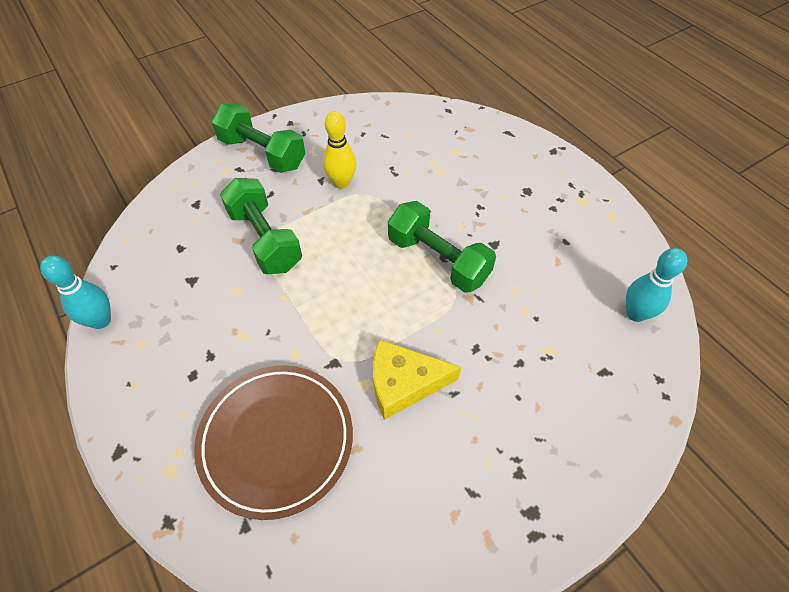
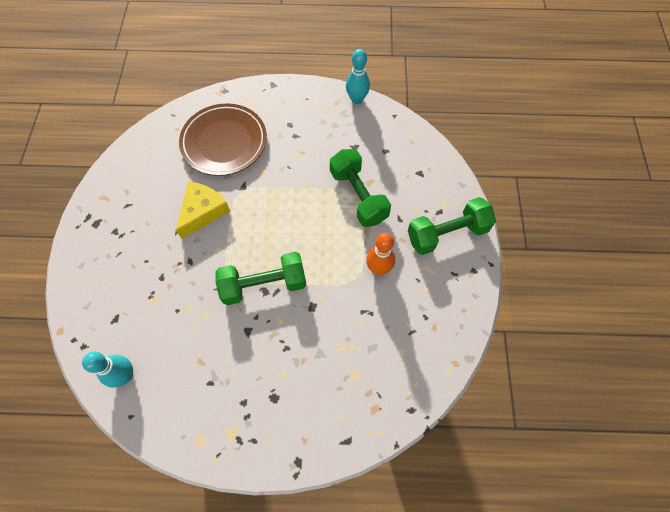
camera: 125 degrees right, 10 degrees up
(265, 240) = (358, 196): green dumbbell -> green dumbbell turned 60 degrees clockwise
(341, 183) = (378, 268): yellow bowling pin -> orange bowling pin

